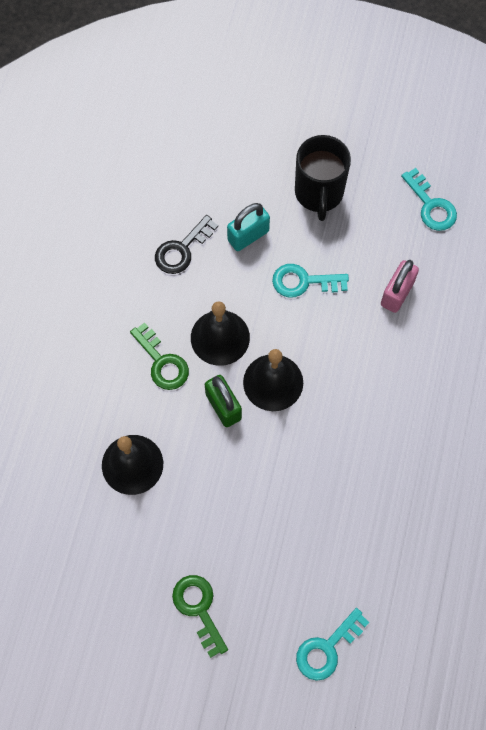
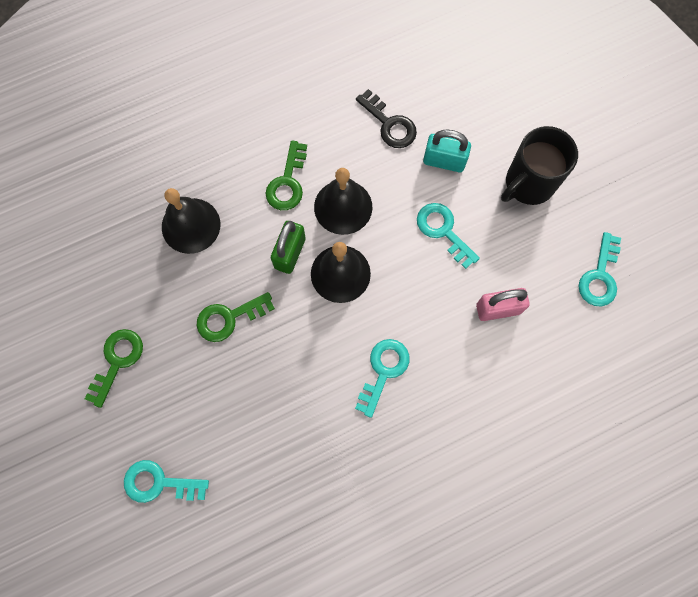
camera: 50 degrees right, 5 degrees up
(182, 249) = (389, 124): black key -> black key turned 135 degrees counterclockwise
(237, 493) = (229, 318): none -> green key
(376, 412) = (383, 371): none -> turquoise key

